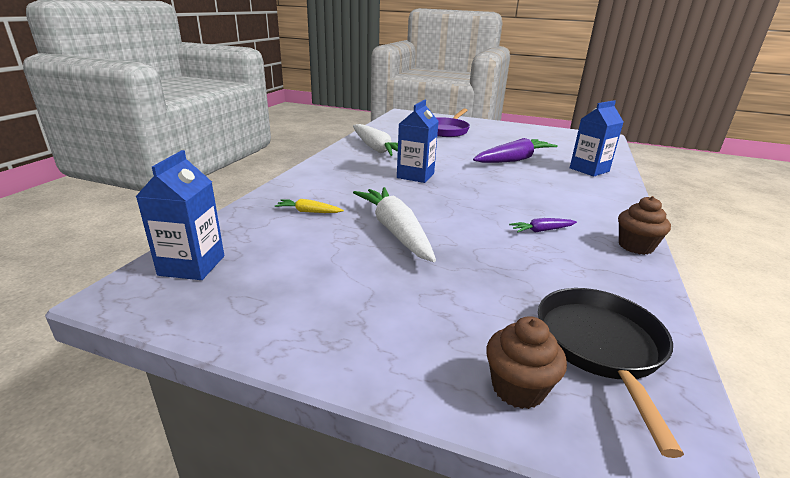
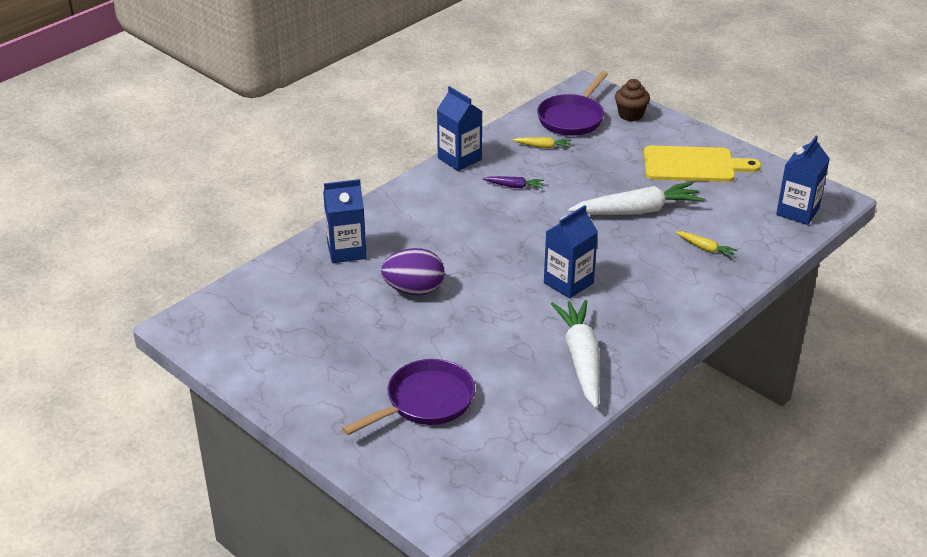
camera: 155 degrees left, 10 degrees up
(352, 303) = (693, 165): none -> yellow cutting board
(395, 231) = (637, 211): white carrot -> white carrot turned 105 degrees counterclockwise
(514, 160) = (414, 290): purple carrot -> purple egg
(575, 283) = (543, 146): none -> yellow carrot
(600, 347) = (572, 118): black pan -> purple pan
(635, 246) = (459, 159): brown cupcake -> blue carton

